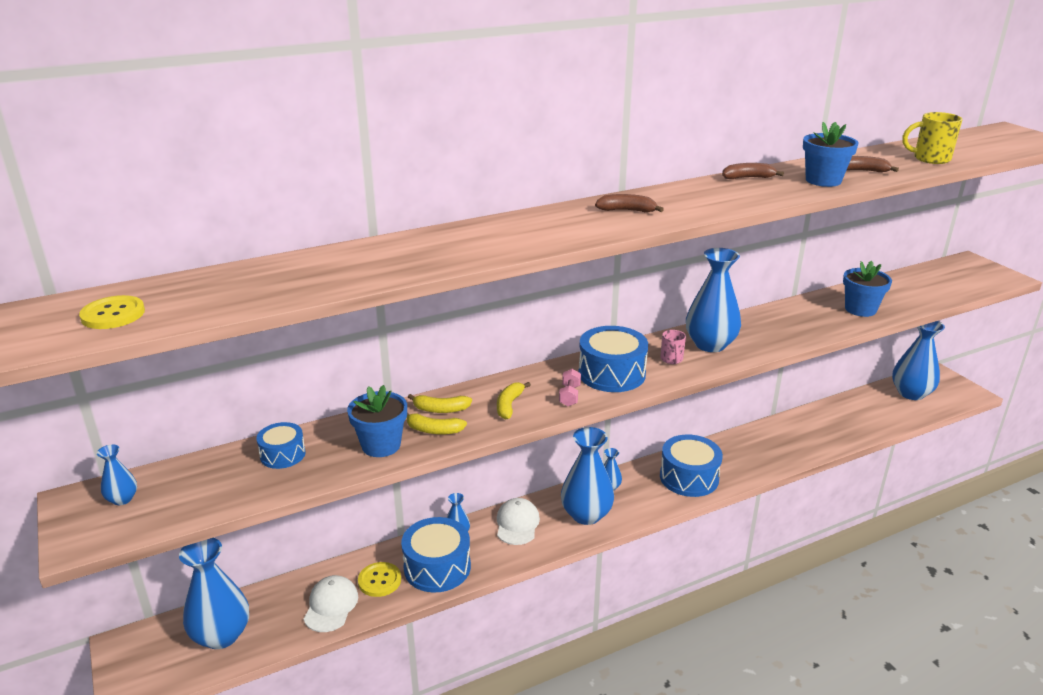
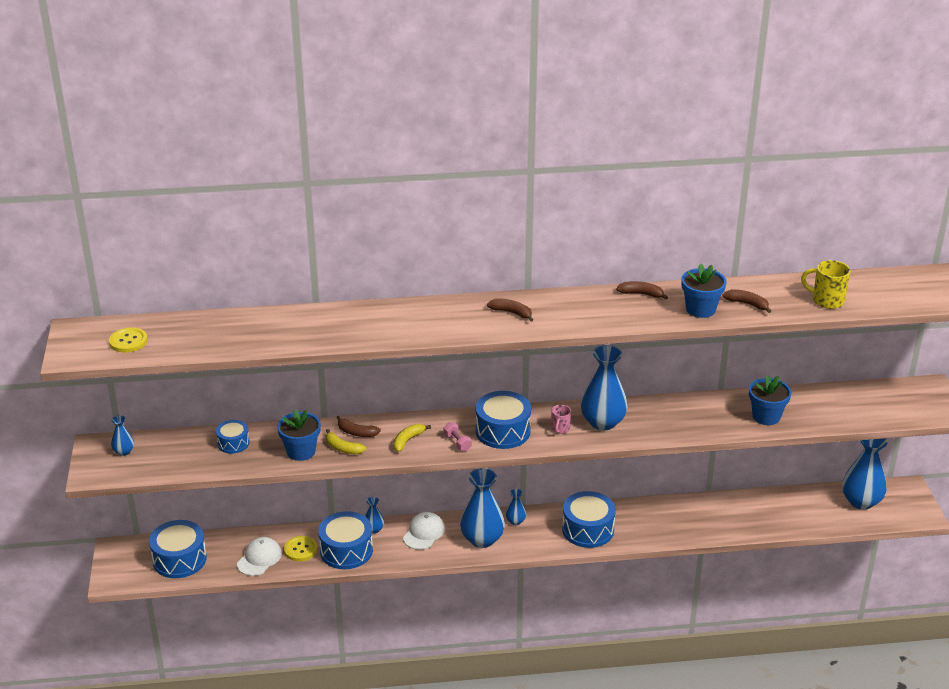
camera: 20 degrees right, 5 degrees up
(221, 635) = (179, 559): blue vase -> blue drum
(440, 409) = (356, 432): yellow banana -> brown banana
(569, 396) = (457, 443): pink dumbbell -> pink dumbbell turned 60 degrees counterclockwise

